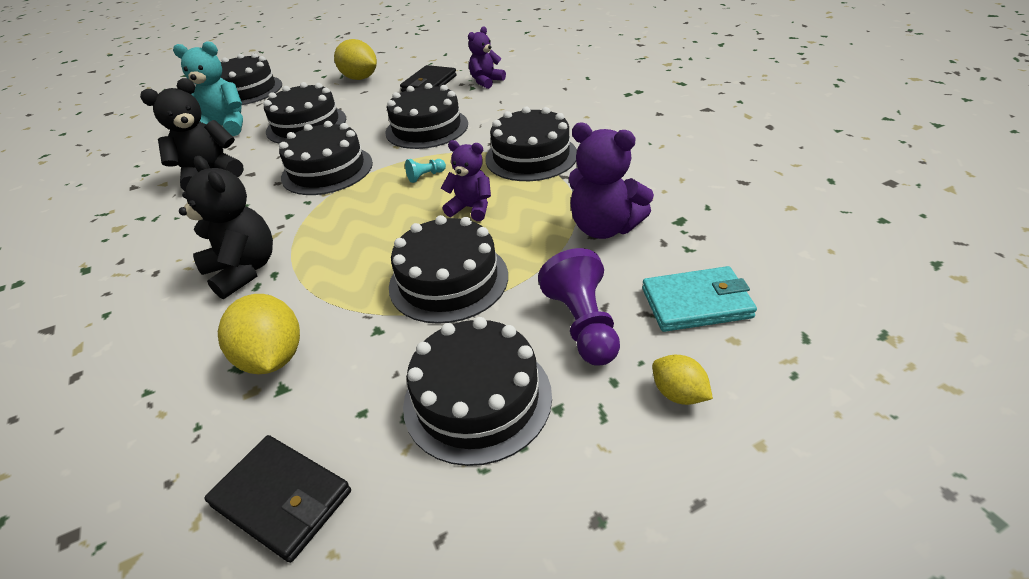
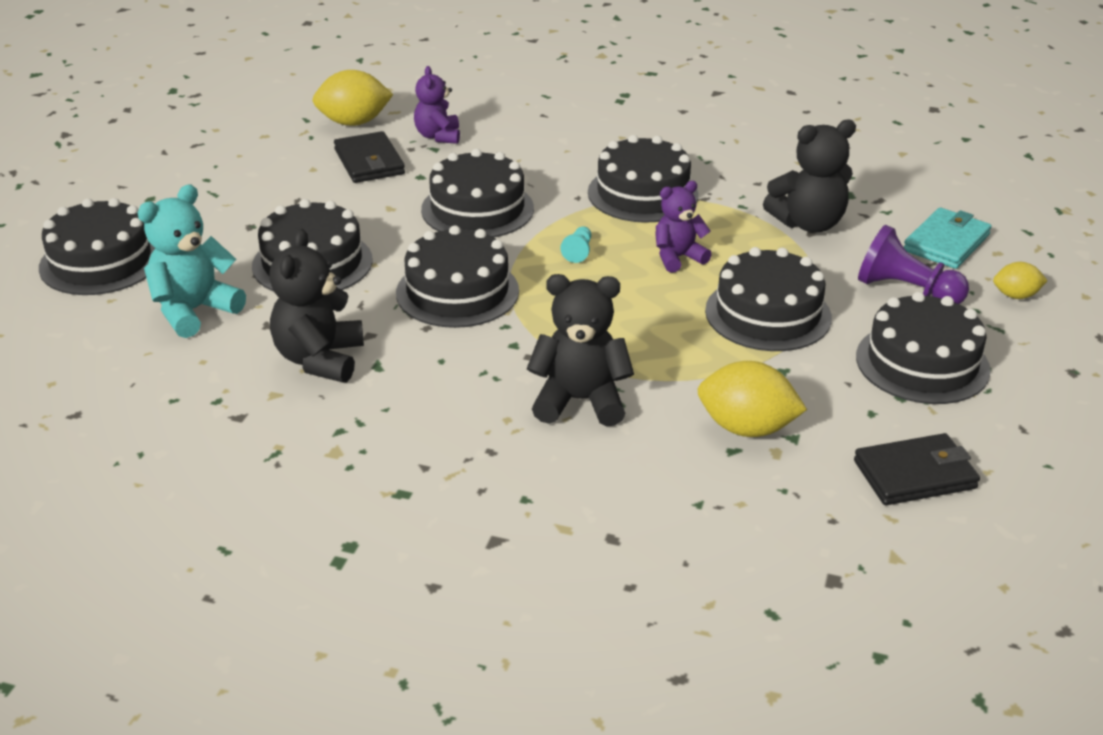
camera: 50 degrees left, 5 degrees down
(360, 78) = (251, 187): yellow lemon -> yellow lemon (354, 122)
(604, 228) = (808, 223): purple teddy bear -> black teddy bear

